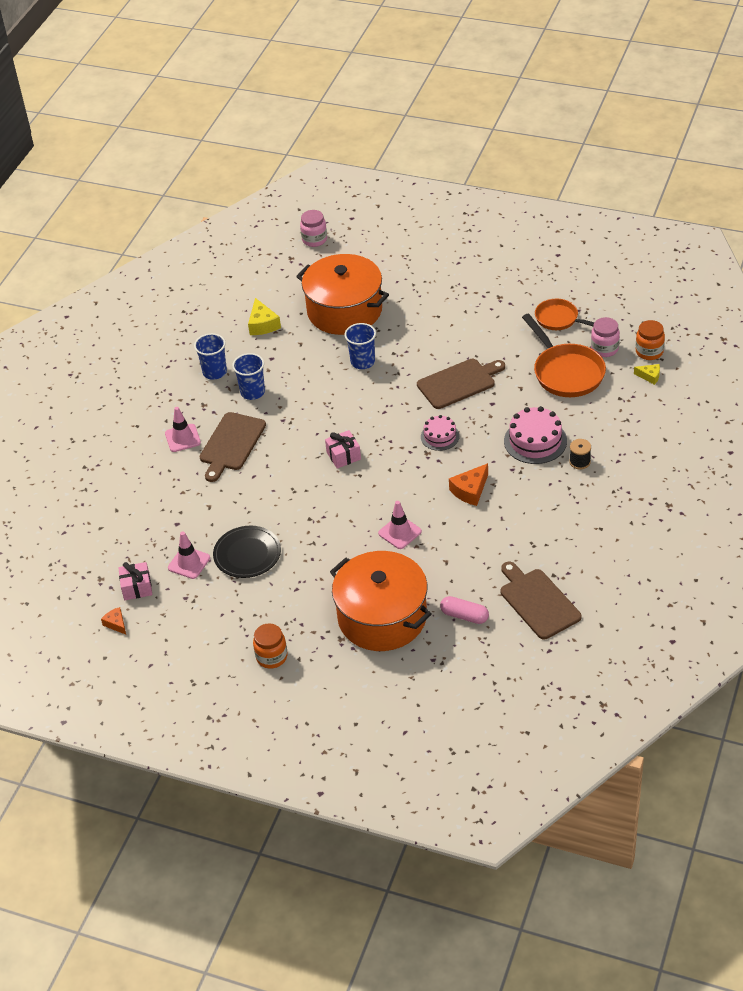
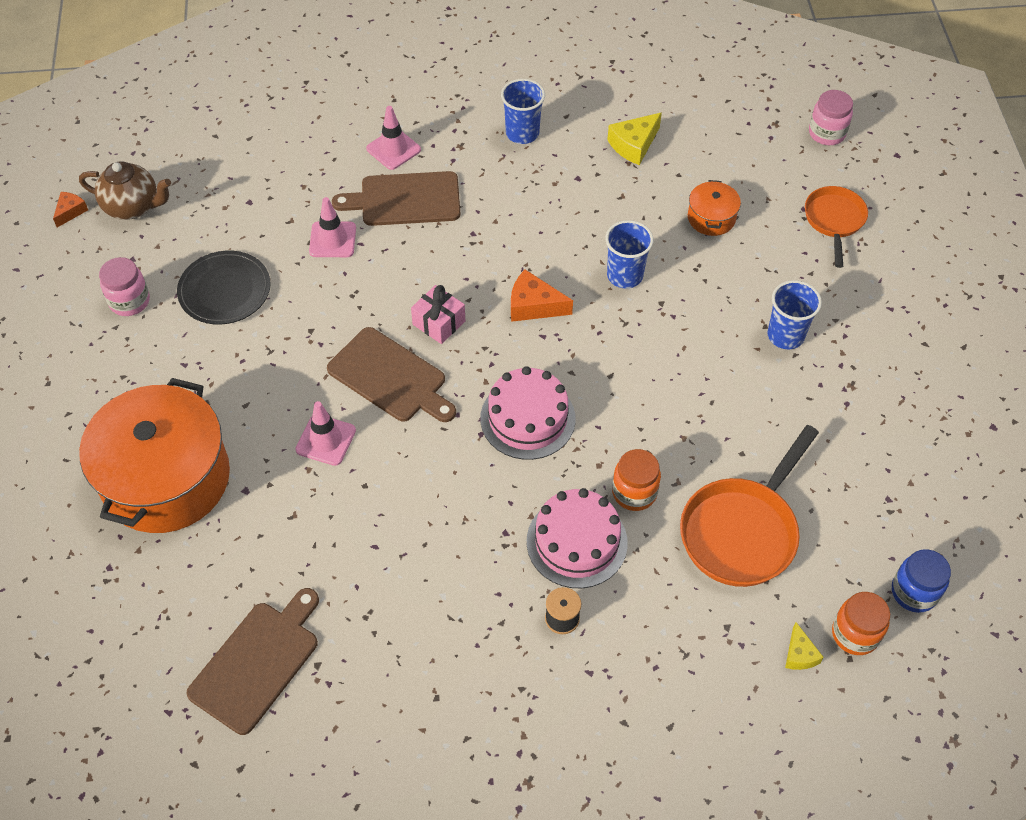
camera: 60 degrees right, 10 degrees up
(137, 587) = (133, 207): pink gift -> brown teapot
(189, 563) = (189, 239): pink traffic cone -> pink traffic cone (332, 240)
(252, 392) = (506, 184): blue cup -> blue cup (785, 335)
(271, 657) = (62, 383): orange jar -> orange jar (634, 492)
(344, 310) = (711, 218): orange pot -> orange pot, size x0.43
(440, 436) = (527, 418): pink cake -> pink cake, size x1.60
(459, 383) = (645, 401): brown cutting board -> brown cutting board (390, 377)
(464, 616) = (200, 576): pink capsule -> none
(470, 490) = (439, 495): orange cheese -> orange cheese (533, 305)
(559, 319) = (852, 480): orange pan -> orange pan (834, 220)
(604, 349) = (824, 566): pink jar -> pink jar (129, 301)
(637, 321) = (914, 592): none -> blue jar

